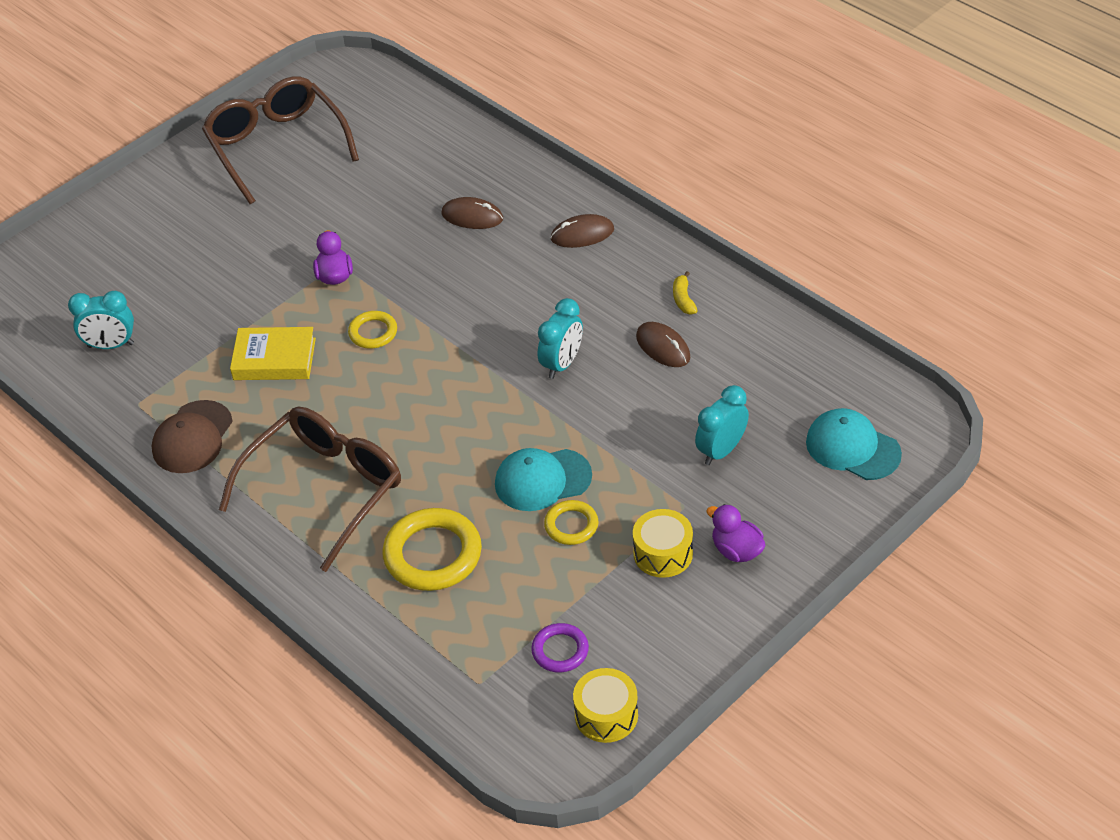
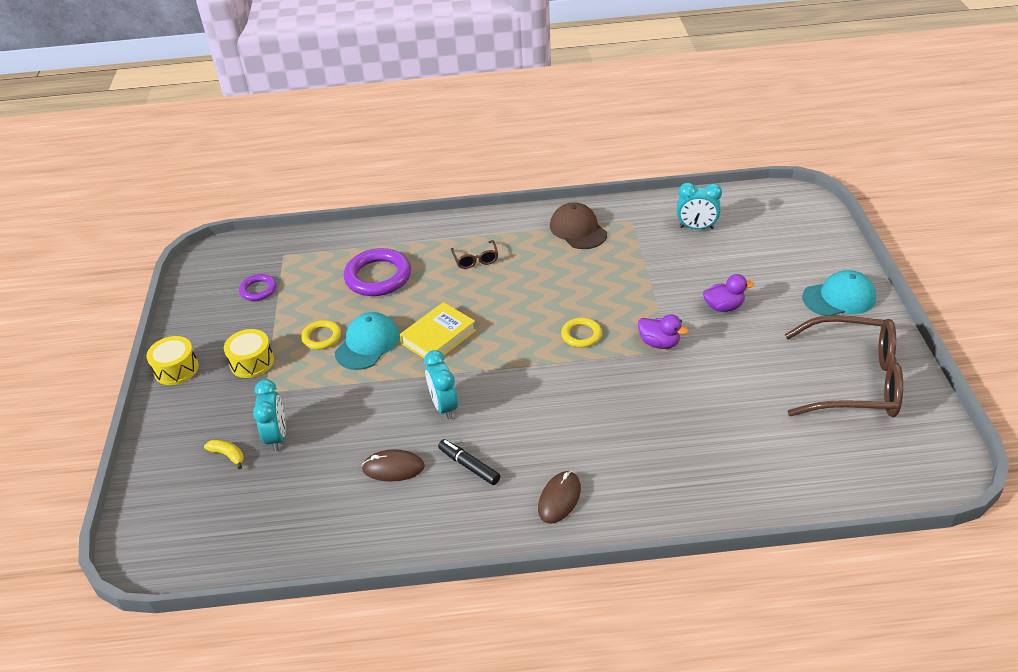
camera: 130 degrees right, 5 degrees down
(111, 345) = (696, 228): turquoise clock -> turquoise clock turned 120 degrees counterclockwise
(274, 359) = (607, 284): yellow book -> yellow book (438, 337)
(325, 489) = (476, 260): brown glasses -> brown glasses, size x0.42
(433, 554) = (378, 277): yellow ring -> purple ring
(472, 216) = (650, 446): brown mouse -> none
(606, 715) = (204, 285): yellow drum -> yellow drum (176, 369)
(608, 304) = (469, 466): none -> black marker
(683, 299) = (422, 512): yellow banana -> yellow banana (228, 455)
(736, 550) = (208, 393): purple duck -> purple duck (723, 307)
(852, 448) = (186, 505): turquoise cap -> turquoise cap (839, 298)

